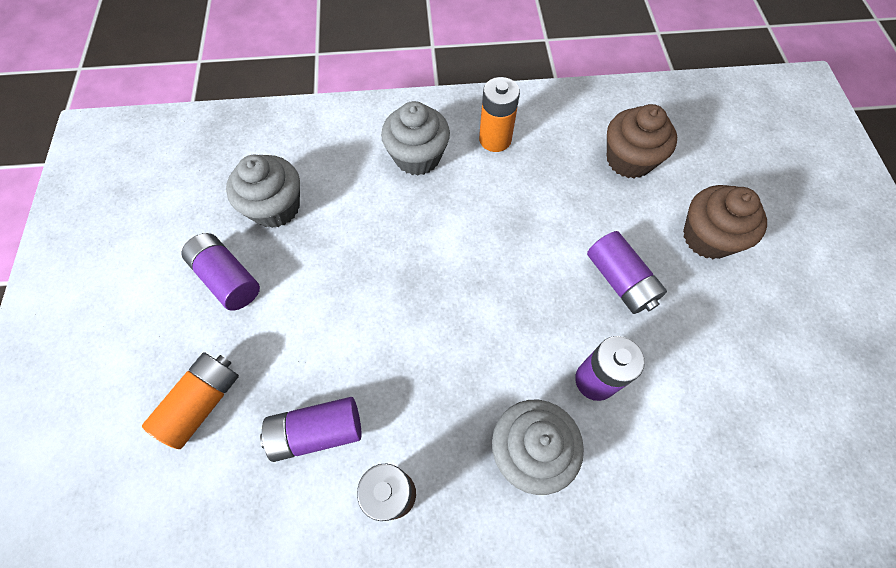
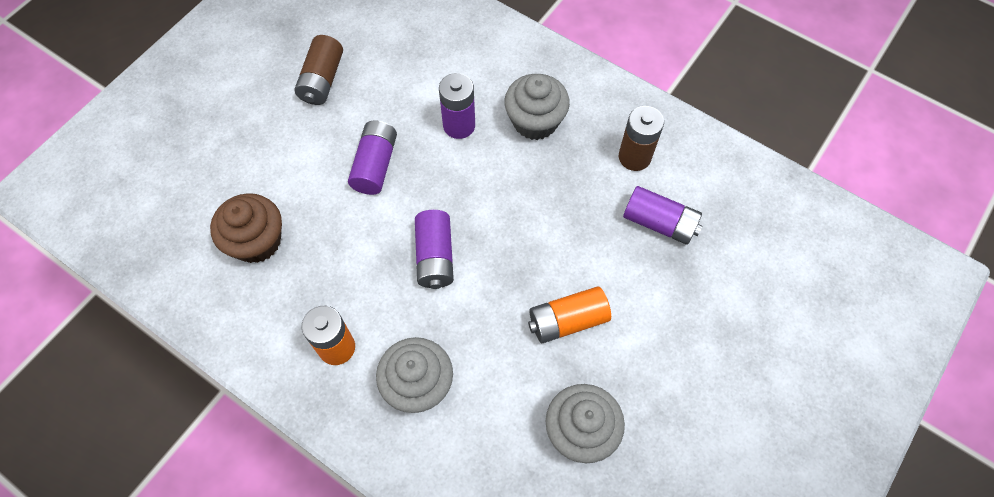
camera: 140 degrees left, 0 degrees up
(203, 402) = (729, 298): orange battery -> orange battery (567, 321)
(228, 278) = (661, 388): purple battery -> purple battery (435, 256)
(708, 237) = (282, 146): brown cupcake -> none
(761, 322) = (322, 80): none -> brown battery

